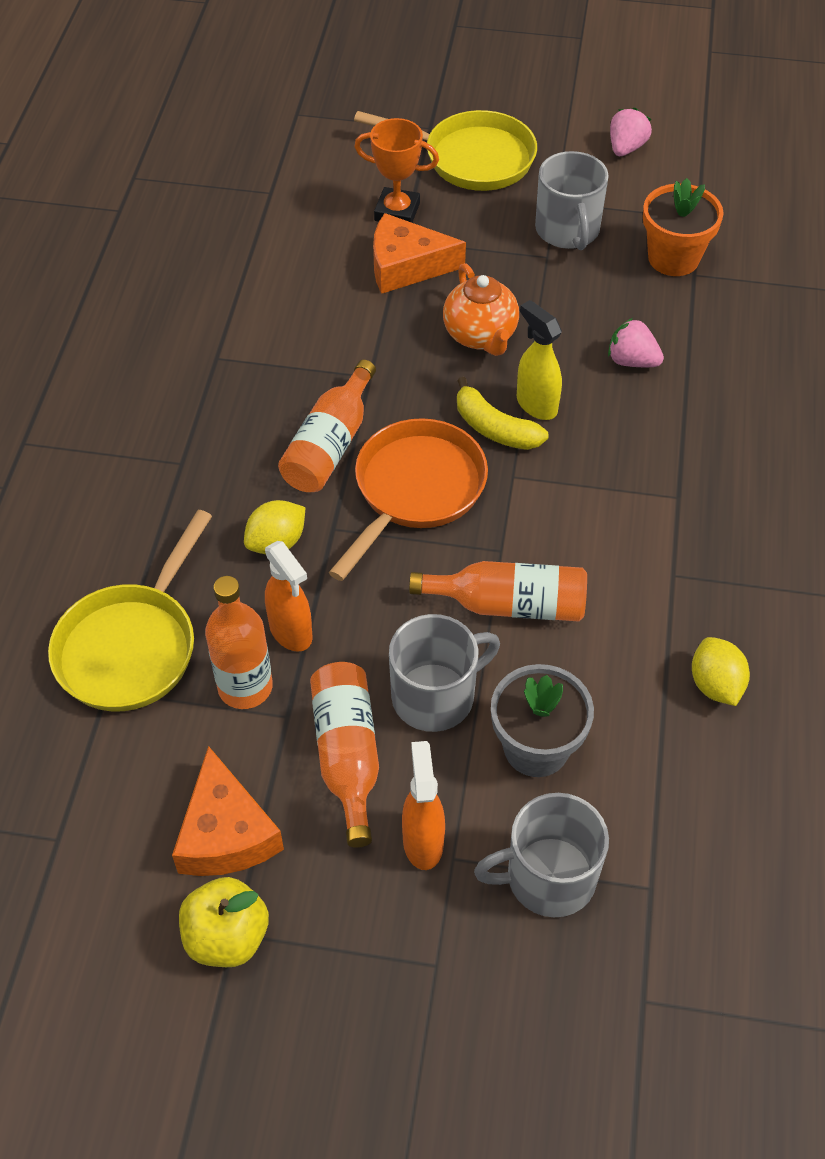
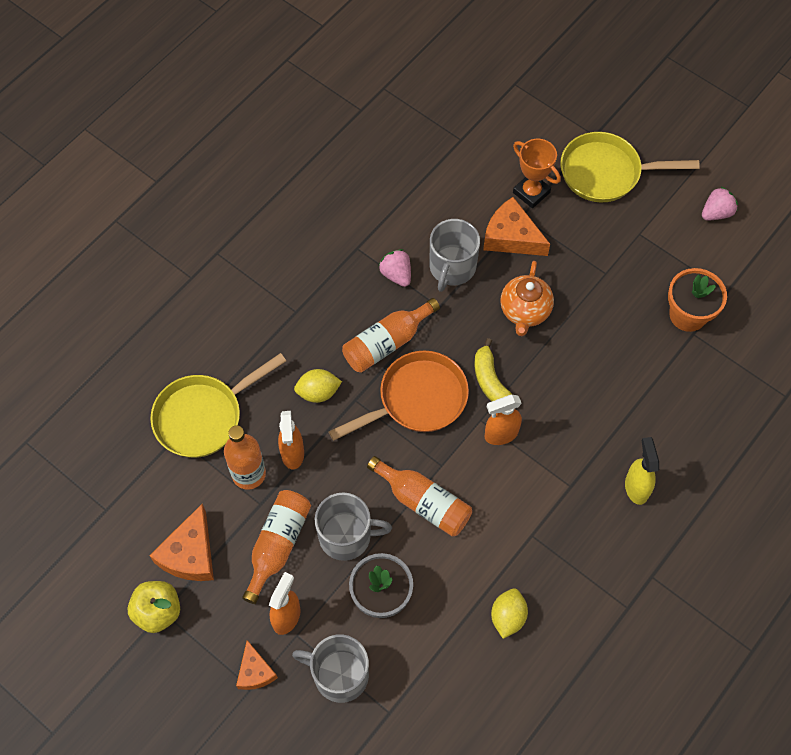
camera: 30 degrees right, 10 degrees up
(426, 940) = (255, 671): none -> orange cheese
(471, 158) = (606, 172): yellow pan -> yellow pan turned 135 degrees clockwise
(536, 404) = (527, 378): yellow spray bottle -> yellow spray bottle (636, 487)
(550, 480) = (500, 434): none -> orange spray bottle
(567, 230) = (632, 260): grey mug -> grey mug (452, 267)
(632, 361) = (607, 377): pink strawberry -> pink strawberry (396, 274)

